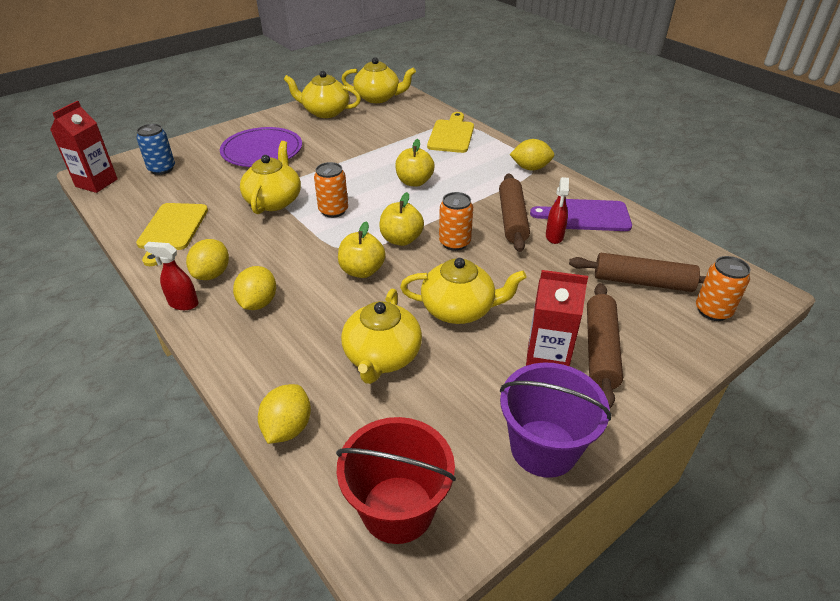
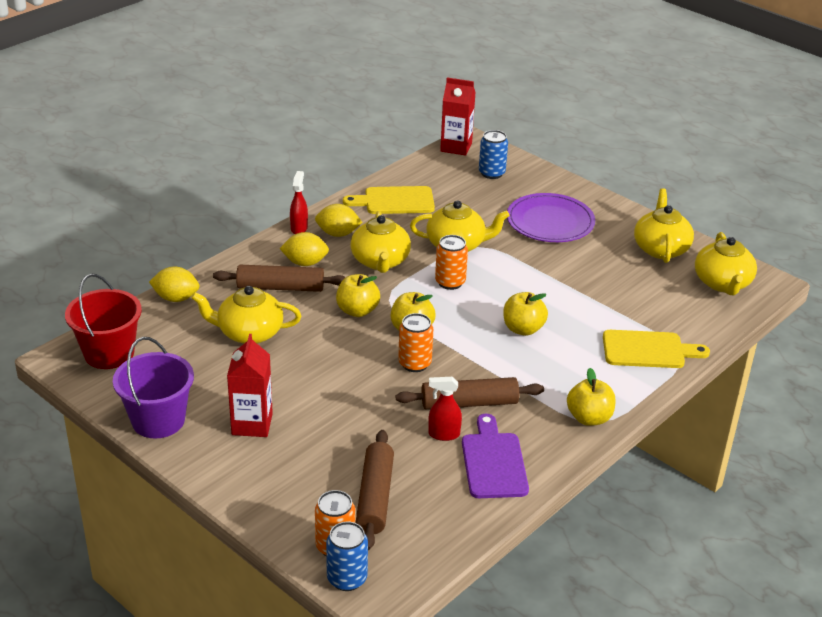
camera: 80 degrees right, 5 degrees down
(459, 309) = (312, 371): yellow teapot -> yellow teapot (380, 261)
(530, 168) = (589, 418): yellow lemon -> yellow apple
(600, 350) = (268, 458): brown rolling pin -> brown rolling pin (280, 287)
(750, 306) = (347, 578): none -> blue can

